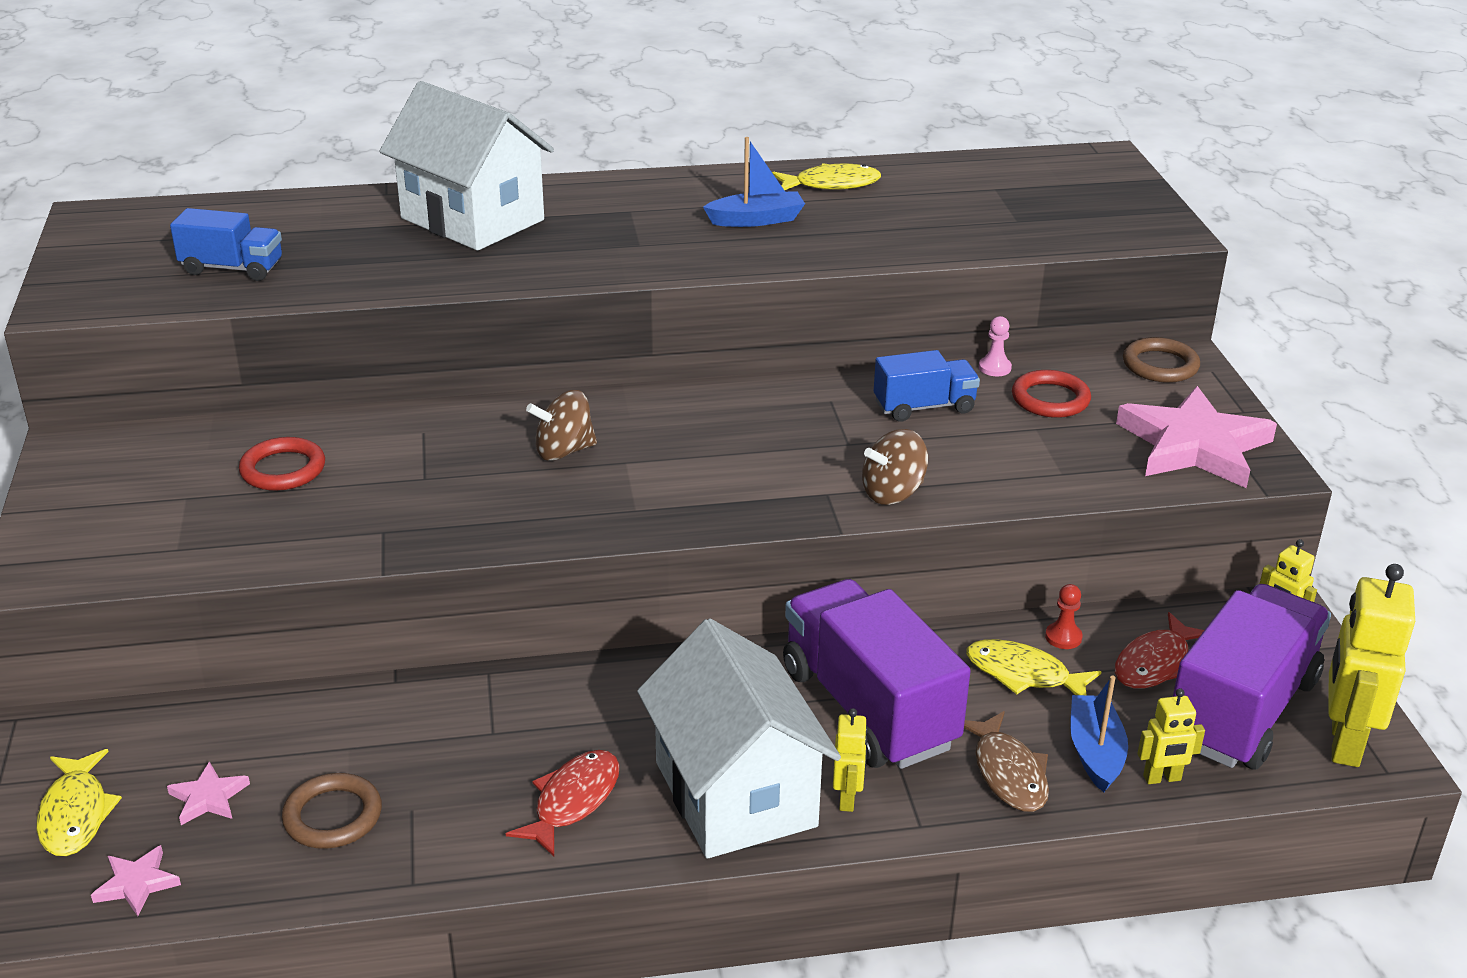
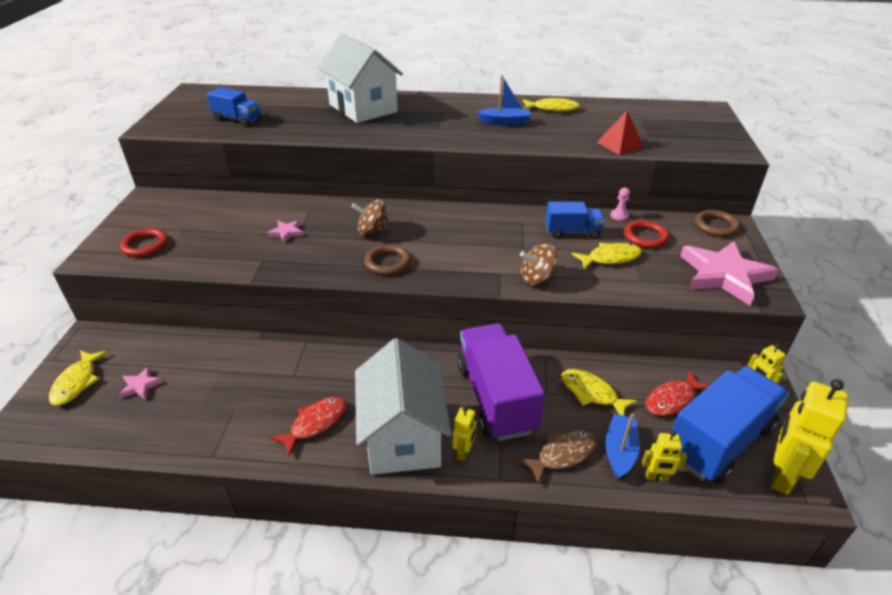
camera: 15 degrees right, 5 degrees up
(137, 884) = (82, 427): pink star -> pink star (286, 233)
(283, 469) = (233, 221): red ring -> red ring (145, 245)
(333, 816) = (193, 408): brown ring -> brown ring (388, 263)
(975, 241) = (620, 144): none -> red pyramid
(1003, 442) = (610, 258): none -> yellow fish
(1008, 773) = (563, 454): brown fish -> brown fish turned 120 degrees counterclockwise
(1063, 637) = (622, 374): red pawn -> none
(1241, 710) = (719, 441): purple truck -> blue truck

